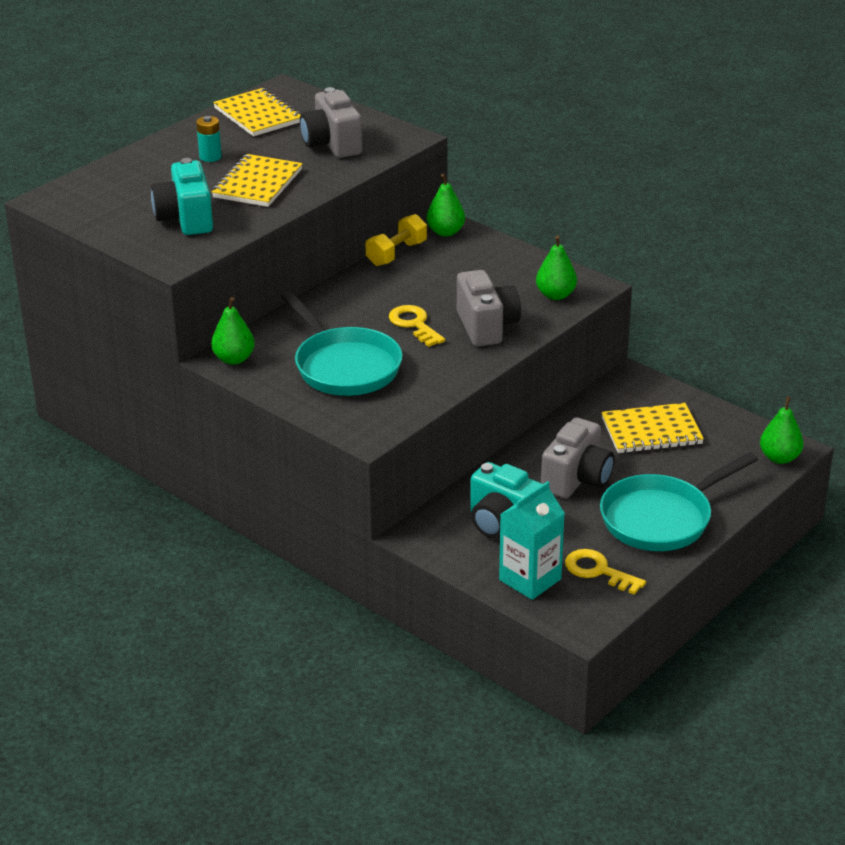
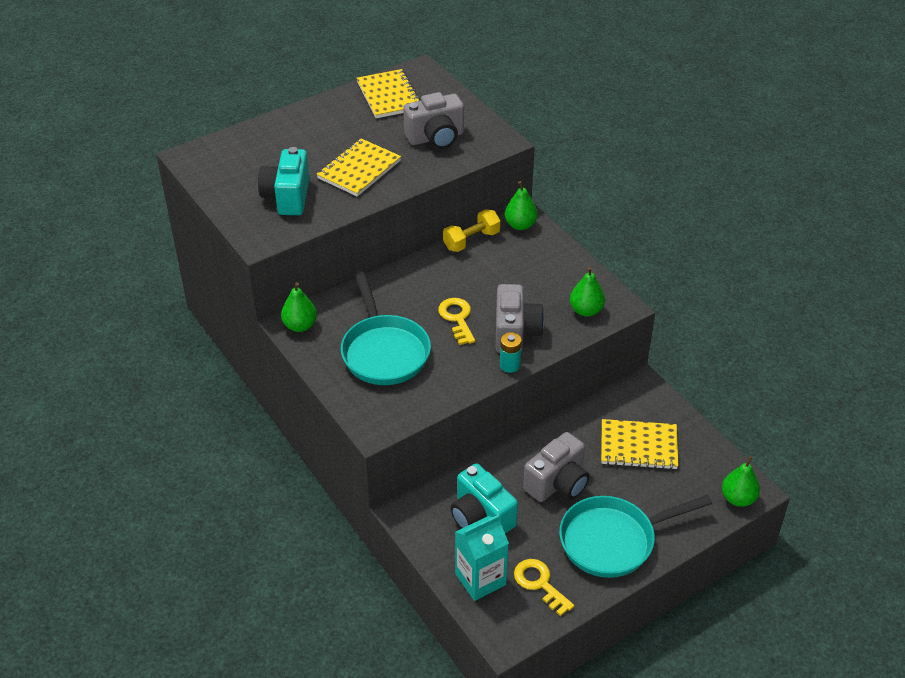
camera: 15 degrees right, 10 degrees up
(210, 157) = (333, 134): turquoise battery -> turquoise battery (509, 365)
(332, 144) = (436, 138): grey camera -> grey camera turned 105 degrees counterclockwise

